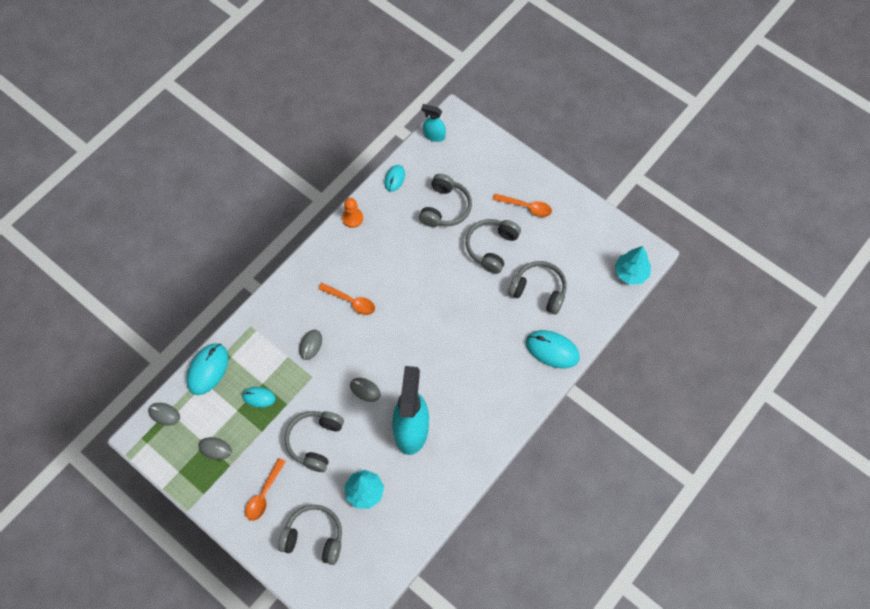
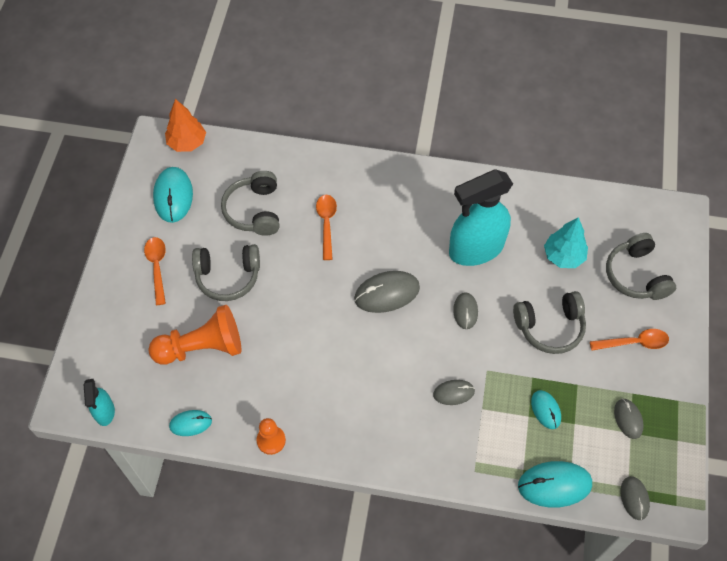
camera: 120 degrees left, 5 degrees down
(351, 301) = (377, 381): orange spoon -> orange spoon (326, 224)
(413, 344) = (387, 293): none -> grey mouse
(445, 208) = (202, 347): grey headphones -> orange pawn
(552, 350) = (313, 171): turquoise mouse -> turquoise mouse (173, 196)
(631, 273) = (187, 143): turquoise tree -> orange tree

